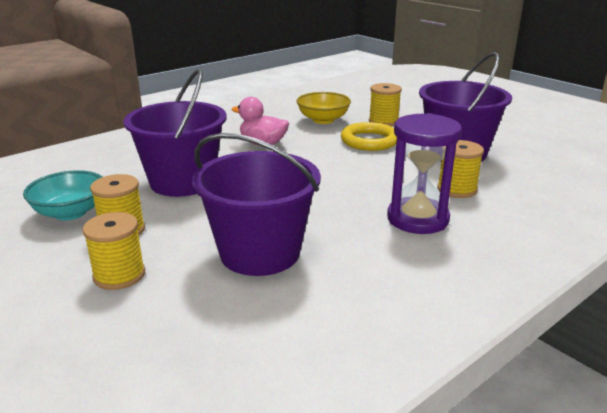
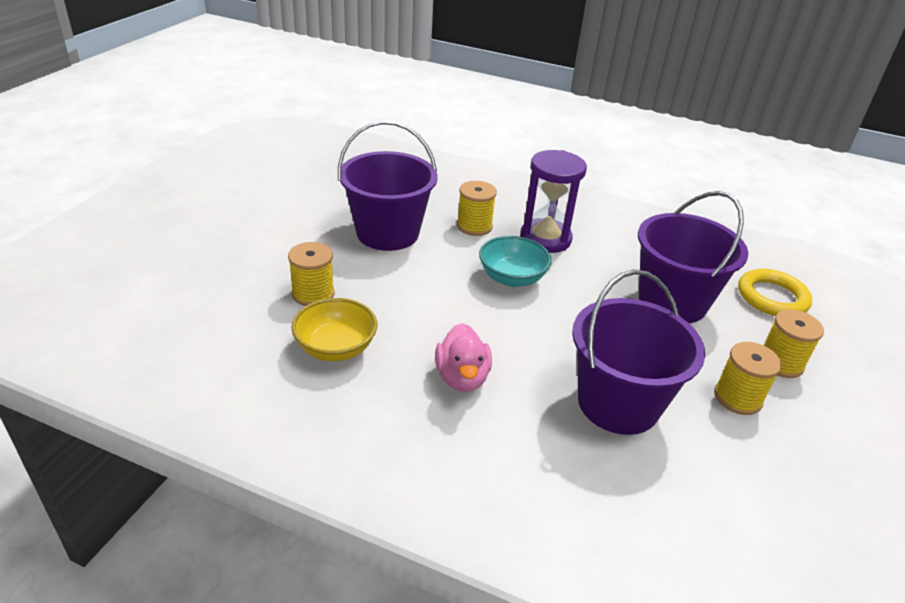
camera: 120 degrees left, 10 degrees up
(70, 213) = (762, 460): turquoise bowl -> turquoise bowl (512, 278)
(369, 141) = (391, 292): yellow ring -> yellow ring (772, 297)

